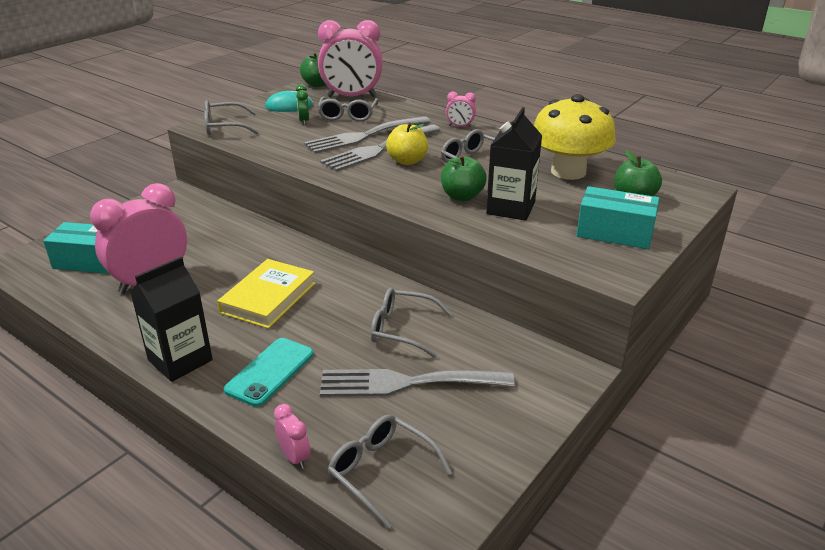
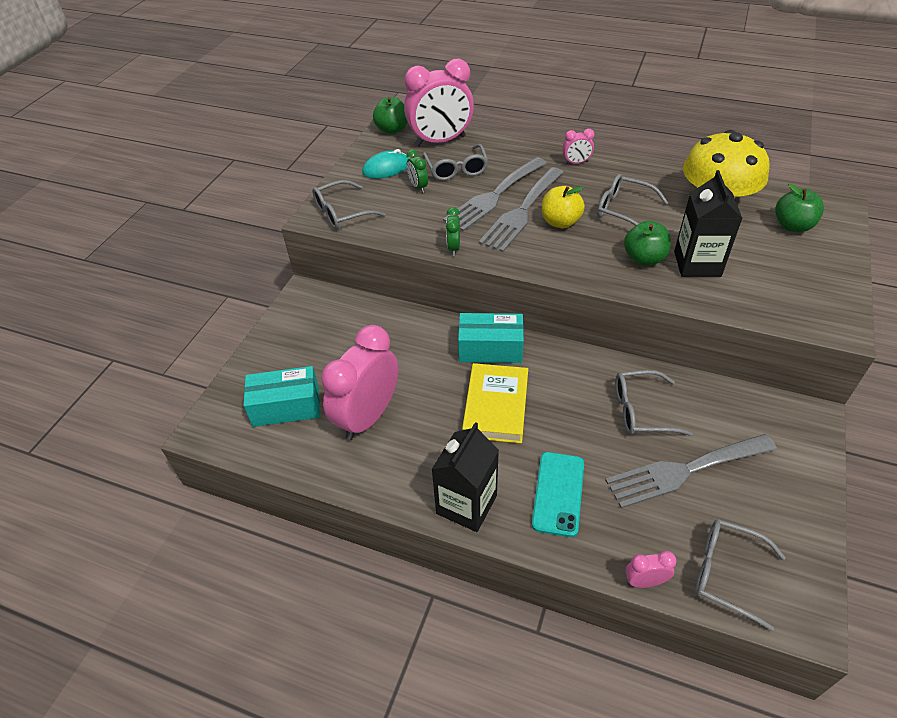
camera: 15 degrees left, 15 degrees up
(294, 457) = (645, 581): pink clock -> pink clock turned 45 degrees counterclockwise
(296, 162) = (453, 248): none -> green clock
(614, 233) = (805, 274): turquoise box -> turquoise box (490, 349)

